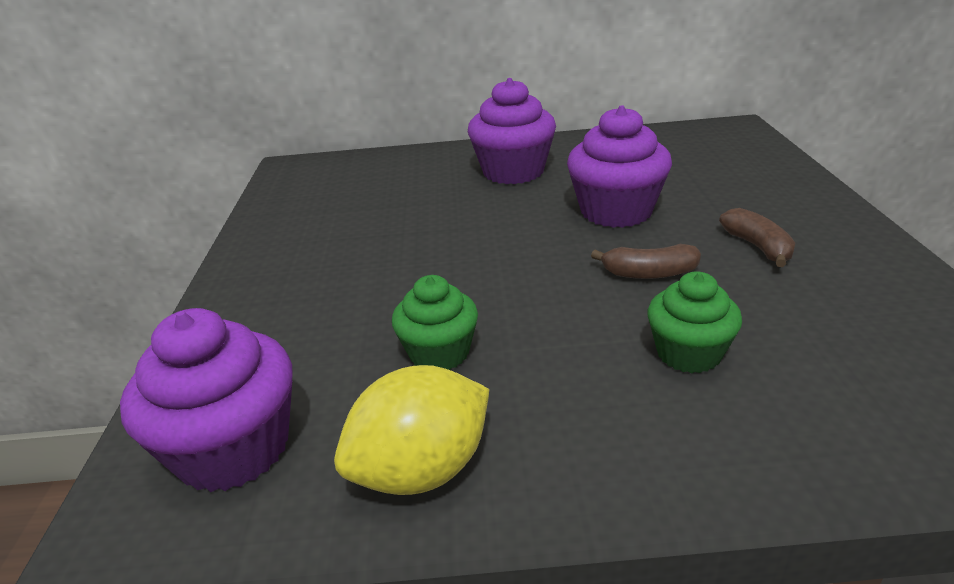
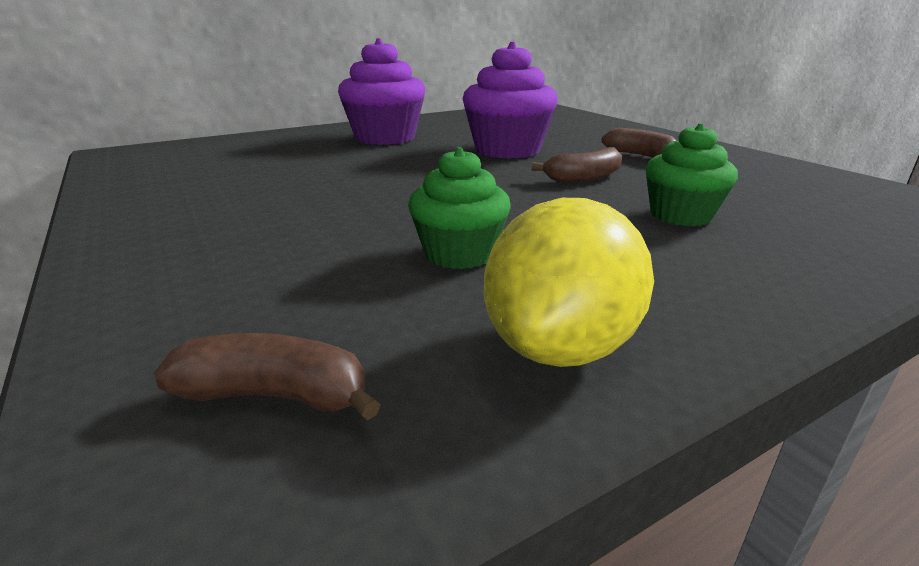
camera: 30 degrees left, 5 degrees down
(233, 449) = (275, 396): purple cupcake -> brown banana

